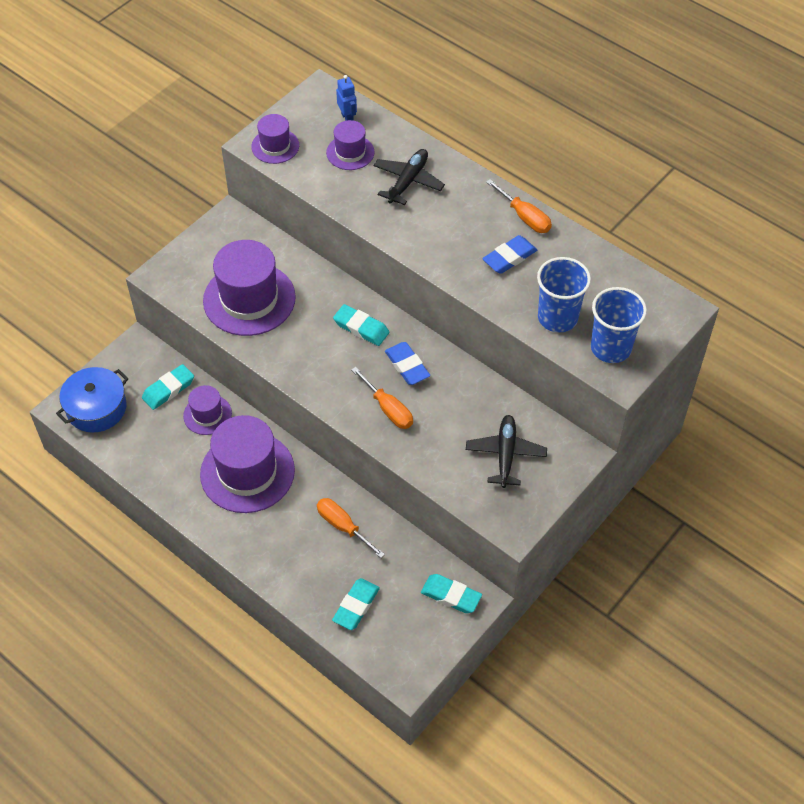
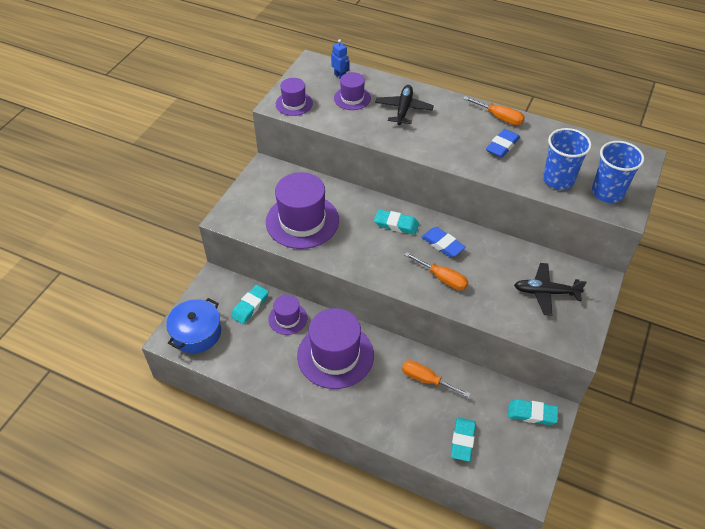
camera: 15 degrees left, 5 degrees down
(505, 454) = (545, 292): black plane -> black plane turned 75 degrees counterclockwise

